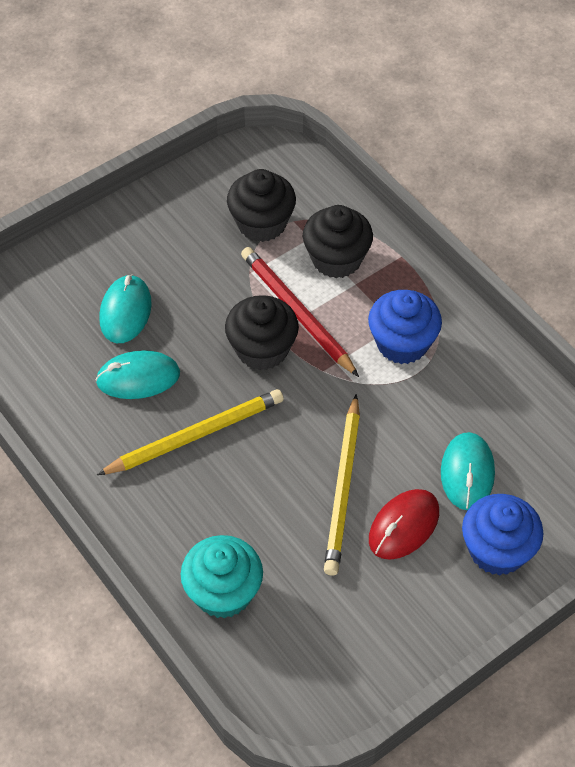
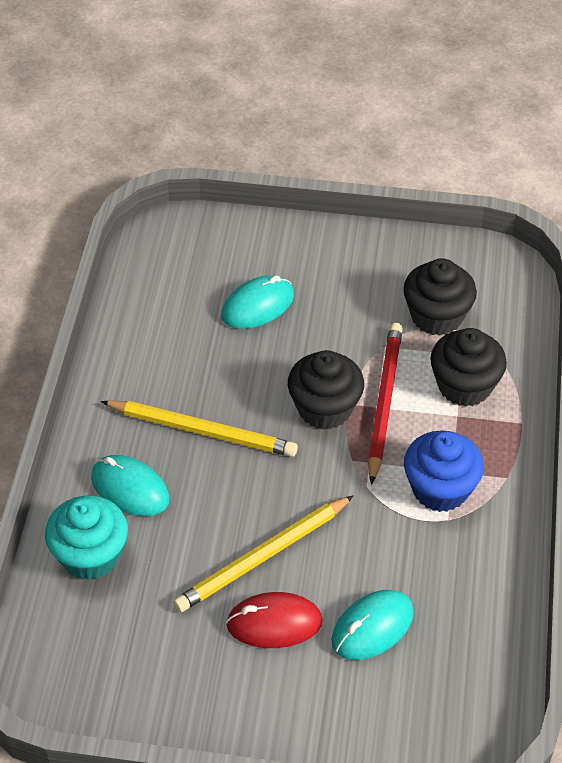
camera: 45 degrees right, 5 degrees down
(138, 378) = (211, 359): turquoise mouse -> turquoise mouse (130, 488)
(497, 550) = (324, 704): blue cupcake -> none

